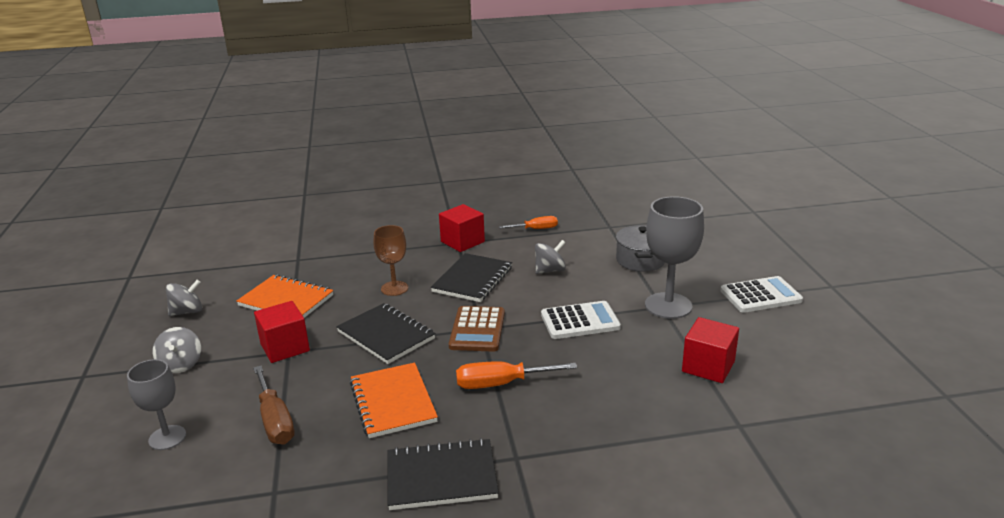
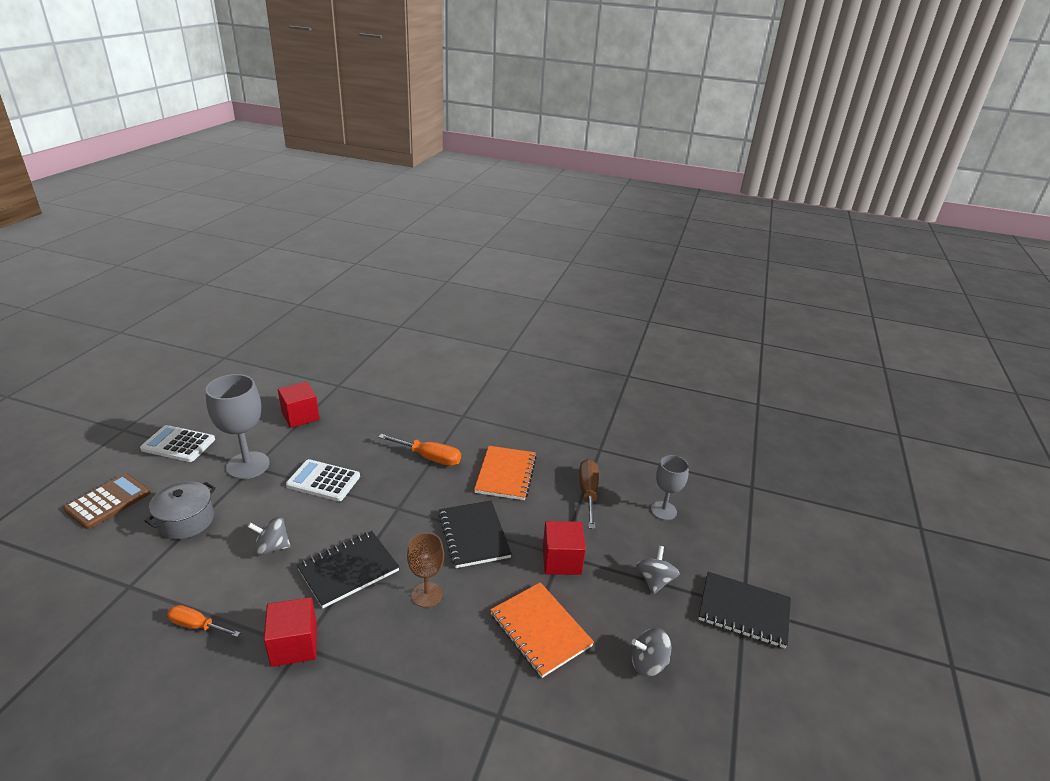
camera: 155 degrees left, 5 degrees up
(441, 477) = (508, 422): black notebook -> black notebook (744, 611)
(477, 330) = (401, 508): brown calculator -> brown calculator (108, 501)

